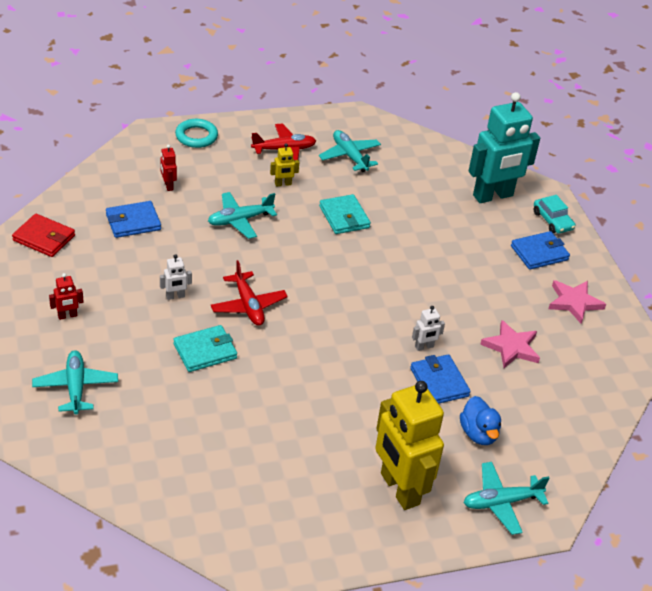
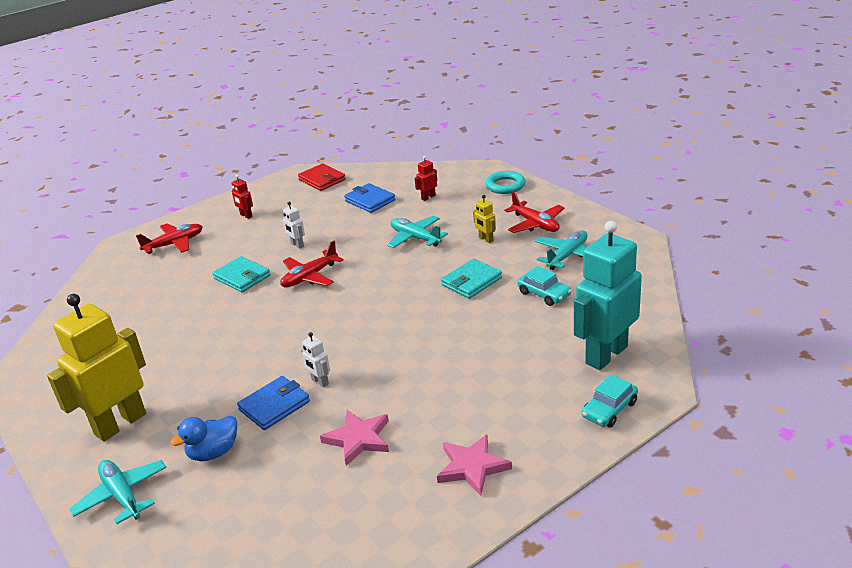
camera: 75 degrees right, 10 degrees down
(44, 238) = (322, 180): red wallet -> red wallet turned 45 degrees counterclockwise
(76, 387) = (174, 244): turquoise plane -> red plane
(394, 190) = (544, 294): none -> turquoise car
(493, 196) = (606, 355): turquoise robot -> turquoise robot turned 90 degrees clockwise
(539, 253) = (538, 415): blue wallet -> none

